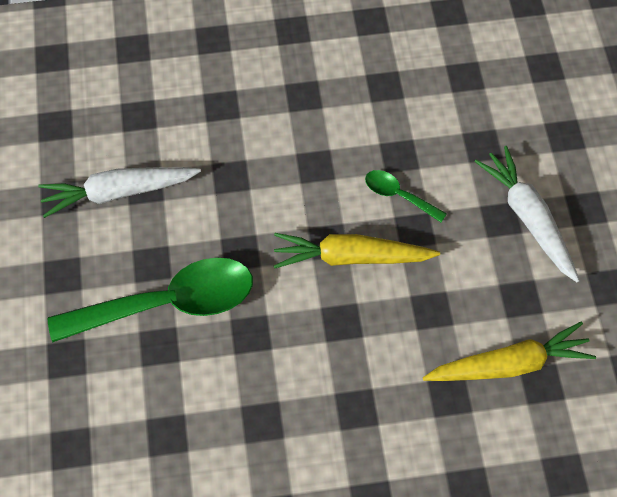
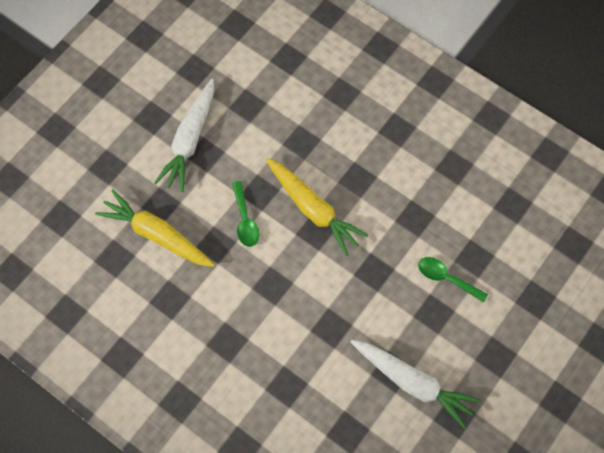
camera: 135 degrees left, 5 degrees up
(168, 303) = (446, 278): green spoon -> green spoon, size x0.46
(509, 364) = (294, 80): yellow carrot -> yellow carrot (157, 235)

